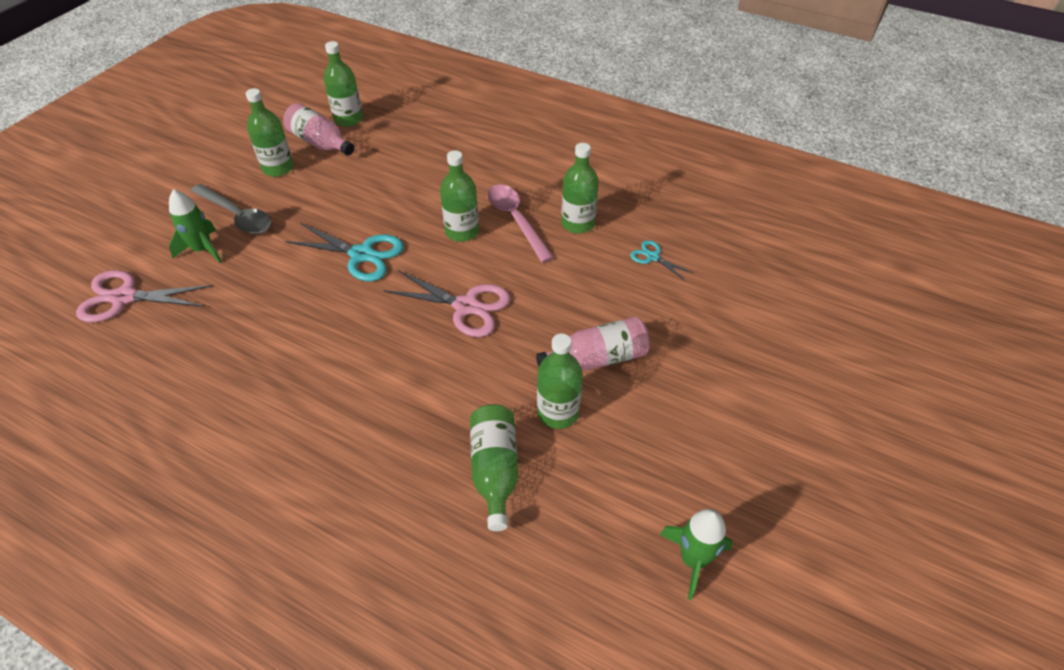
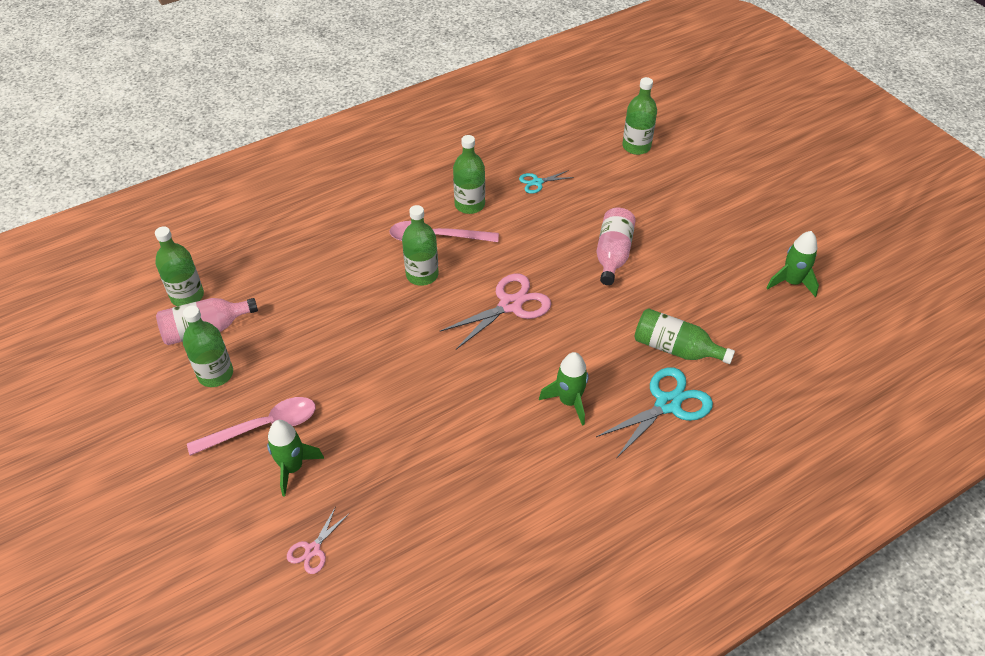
camera: 60 degrees left, 0 degrees up
(124, 297) = (313, 550): pink scissors -> pink scissors, size x0.53
(237, 216) = (263, 427): grey spoon -> pink spoon
(362, 255) = (397, 350): turquoise scissors -> turquoise scissors (667, 404)
(365, 403) = (569, 401): none -> green rocket
(558, 412) = (646, 295): green bottle -> green bottle (636, 146)

